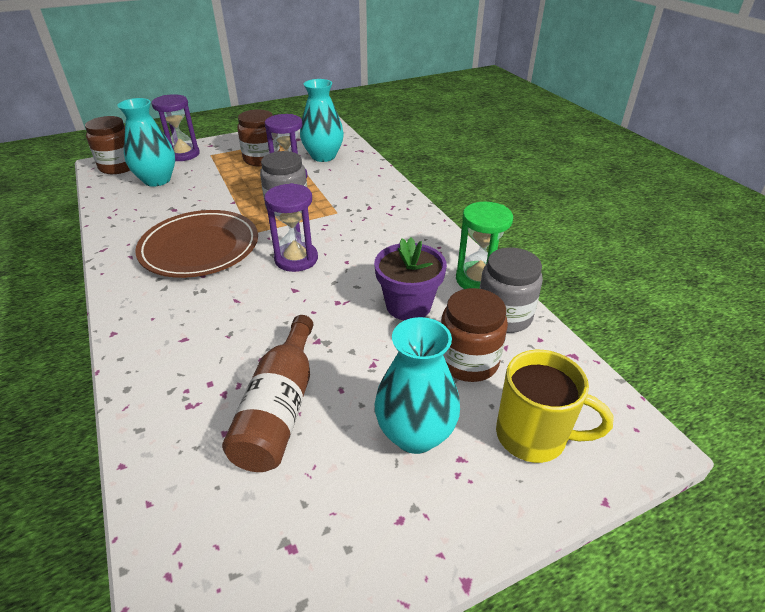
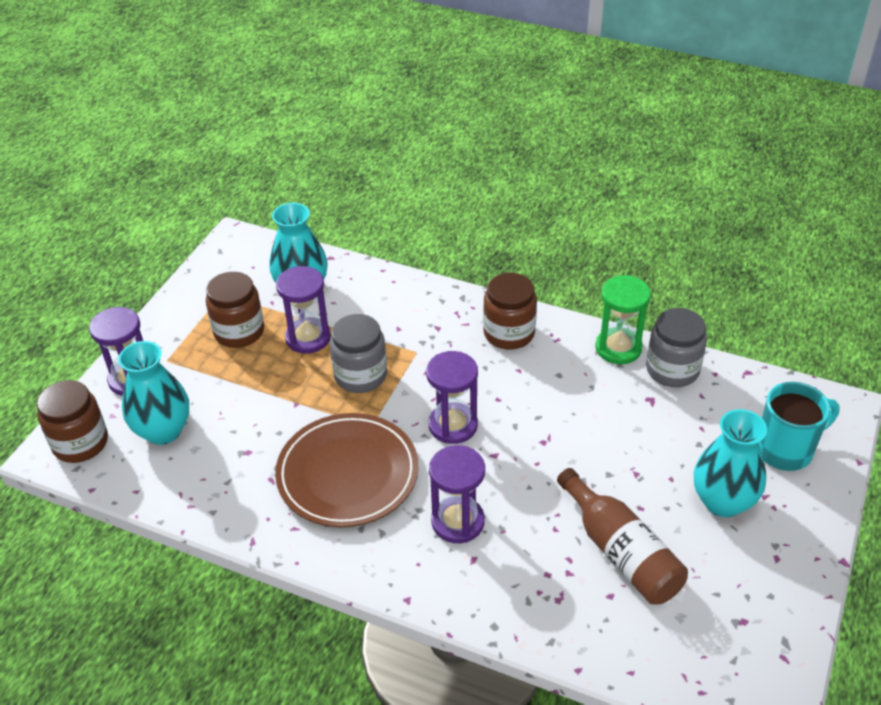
camera: 40 degrees left, 5 degrees up
(211, 311) = (458, 522): none -> purple hourglass
(408, 306) = (598, 407): purple flower pot -> none
(468, 361) = (692, 424): brown jar -> brown jar (509, 333)
(533, 436) = (786, 450): yellow mug -> turquoise mug

